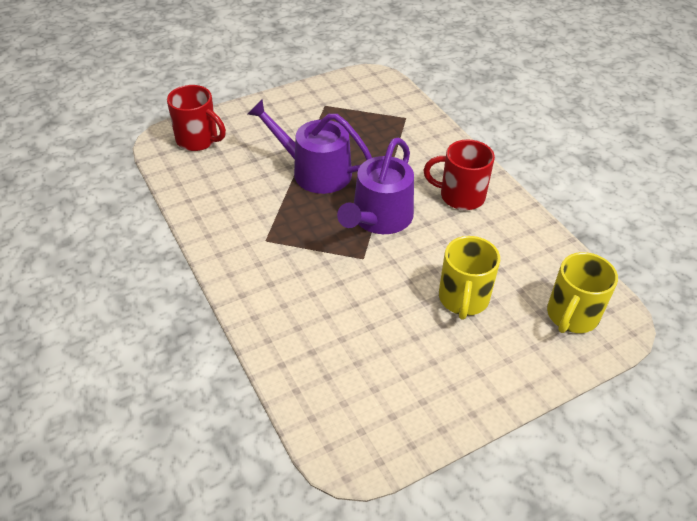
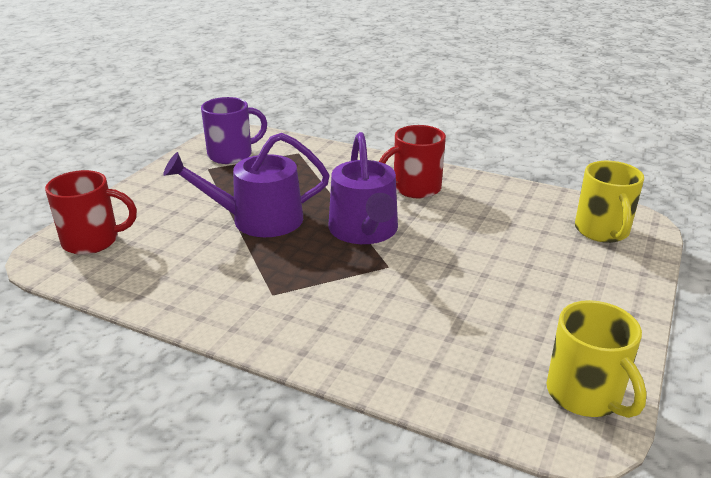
camera: 35 degrees left, 15 degrees down
(354, 98) = (232, 155): none -> purple mug
(463, 299) = (511, 257): yellow mug -> yellow mug (585, 395)

